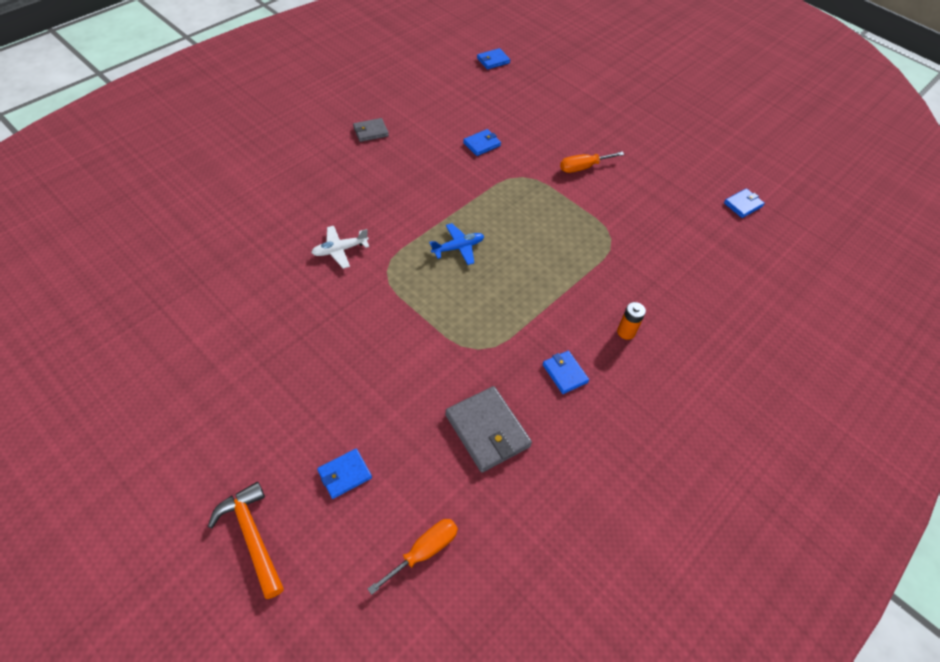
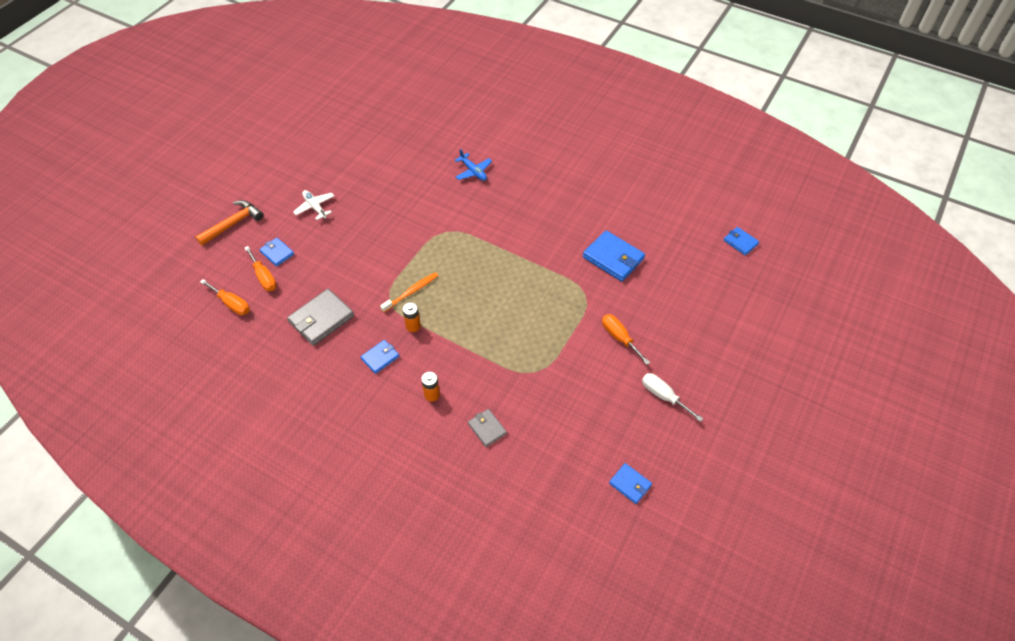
camera: 80 degrees right, 0 degrees up
(340, 250) = (456, 201): white plane -> white plane (315, 207)
(370, 132) = (591, 184): grey wallet -> grey wallet (487, 429)
(386, 498) = (264, 277): none -> orange screwdriver
(458, 248) = (483, 268): blue plane -> blue plane (473, 171)
(472, 324) = (411, 292): none -> orange toothbrush
(482, 144) = (613, 258): blue wallet -> blue wallet, size x1.76
(525, 331) = (413, 326): none -> orange battery
(654, 158) = (663, 396): none -> white screwdriver

